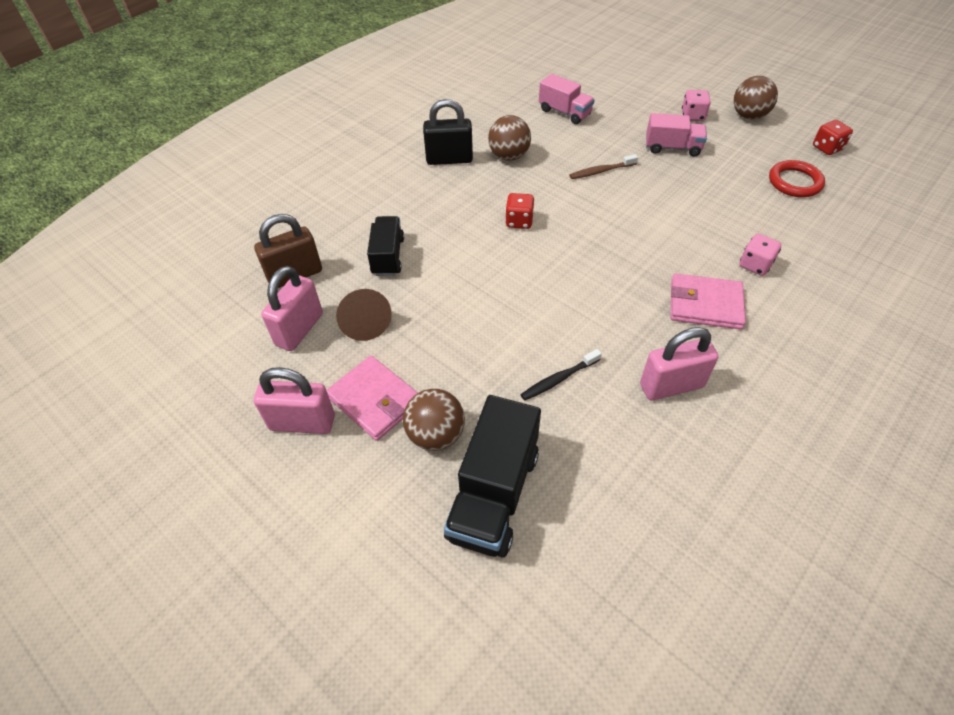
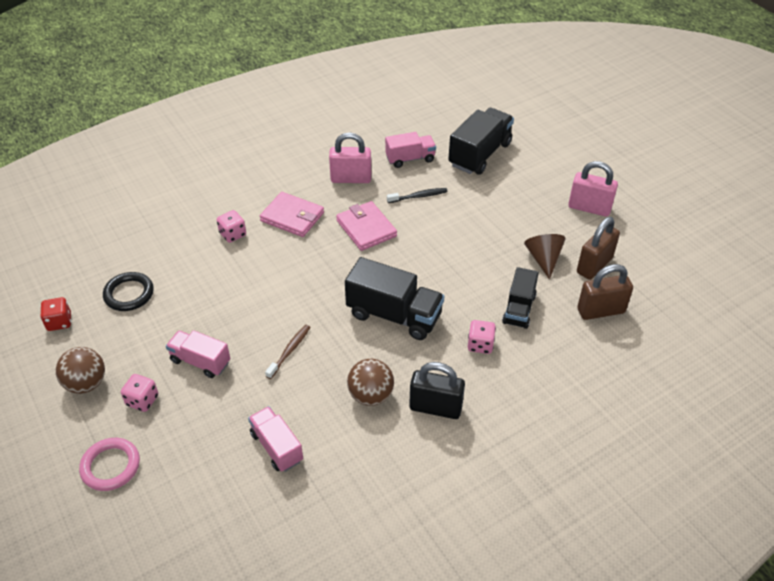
camera: 165 degrees left, 5 degrees down
(299, 329) = (594, 265): pink padlock -> brown padlock
(375, 400) = (541, 210): pink wallet -> pink wallet (366, 228)
(422, 214) = (480, 345): none -> pink dice
(436, 435) = (505, 185): brown ball -> none
(519, 221) = (394, 315): red dice -> black truck
(601, 171) = (290, 351): brown toothbrush -> brown toothbrush turned 60 degrees counterclockwise
(604, 451) = (410, 159): none -> pink truck
(675, 81) = (110, 466): none -> pink ring
(795, 182) = (129, 294): red ring -> black ring

